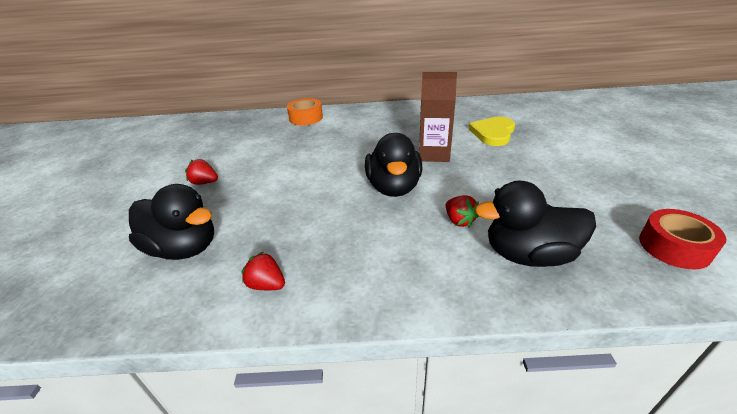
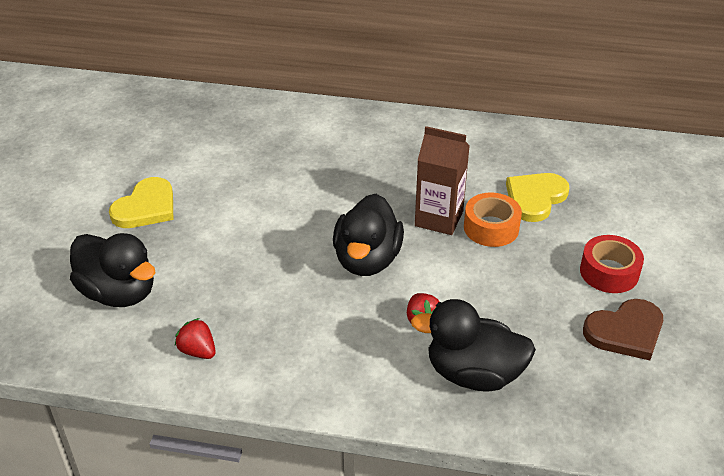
camera: 10 degrees right, 5 degrees up
(205, 182) = (146, 207): red strawberry -> yellow heart
(306, 118) = (292, 118): orange tape -> orange tape (491, 228)
(622, 199) = (625, 331): none -> brown heart
(674, 247) = (633, 398): red tape -> red tape (609, 272)

